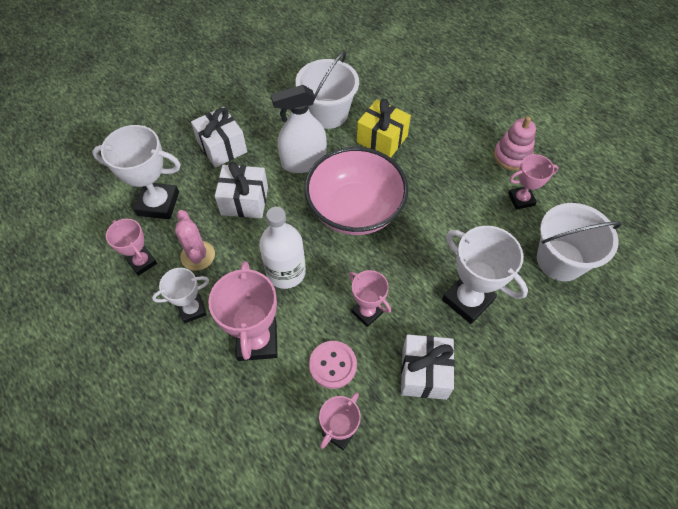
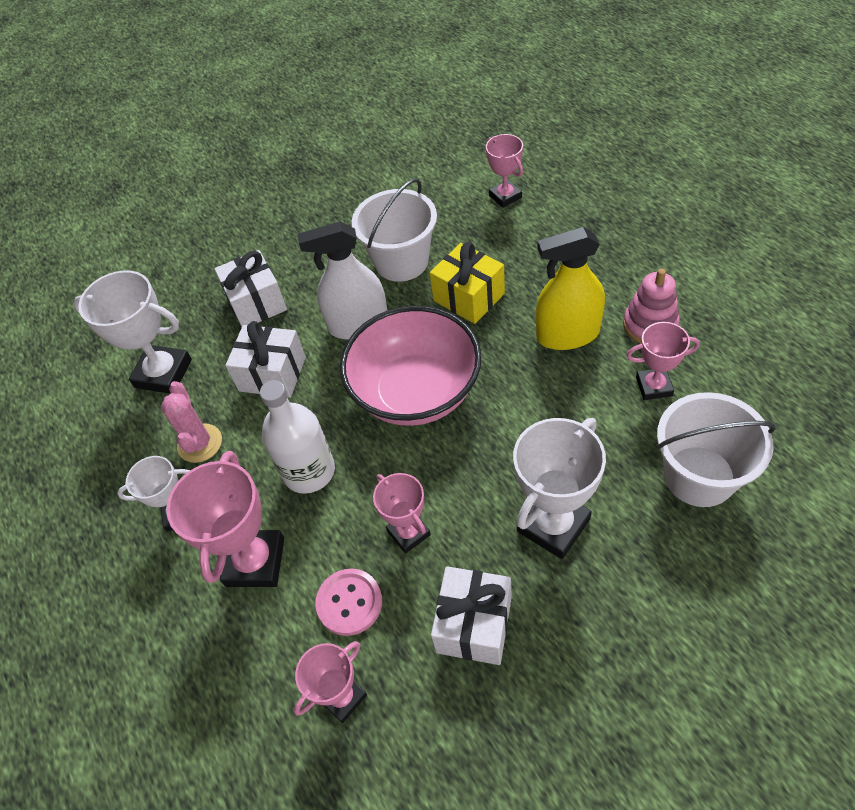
camera: 15 degrees right, 5 degrees down
(142, 262) = (129, 448): pink trophy -> pink trophy (505, 196)
(456, 165) = (568, 334): none -> yellow spray bottle
(467, 300) = (553, 525): white trophy -> white trophy turned 75 degrees clockwise

